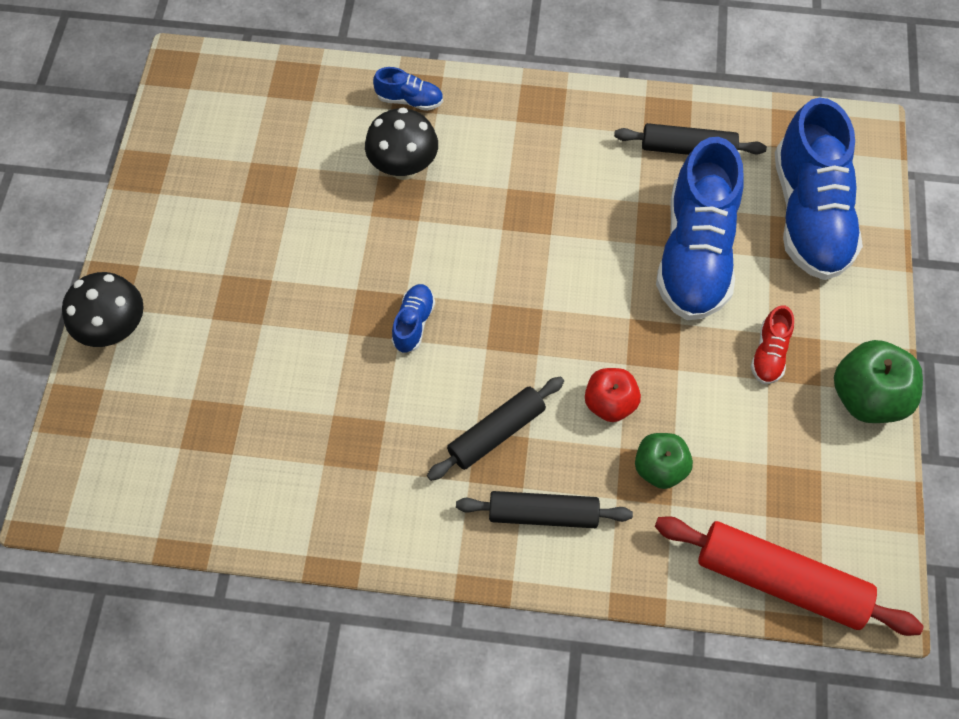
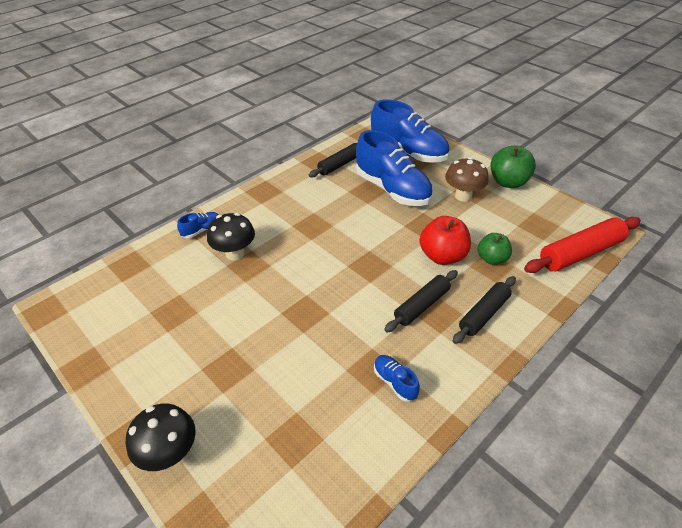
camera: 50 degrees left, 20 degrees down
(413, 323) = (326, 301): blue shoe -> blue shoe (395, 382)
(496, 432) = (421, 305): black rolling pin -> black rolling pin turned 45 degrees clockwise
(609, 403) = (442, 256): red apple -> red apple, size x1.52
(769, 353) = (463, 196): red shoe -> brown mushroom

